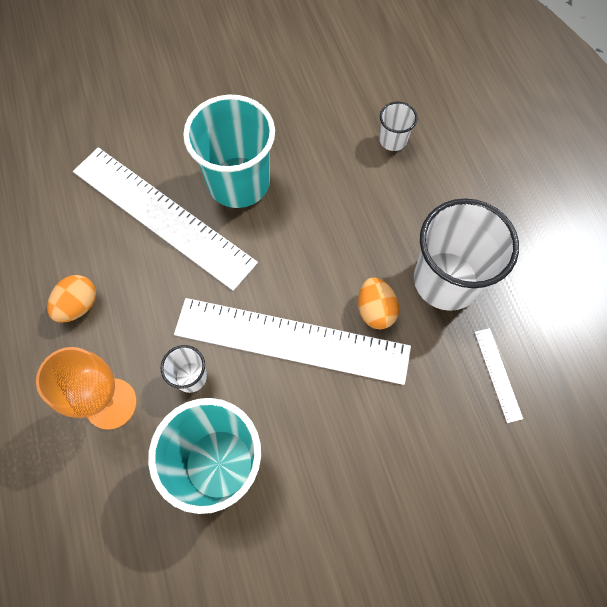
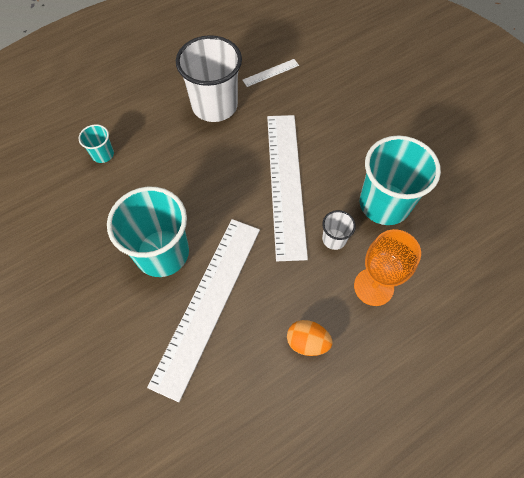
camera: 105 degrees left, 5 degrees down
(375, 310) = (248, 140): orange egg -> none
(393, 140) = (103, 154): white cup -> turquoise cup

